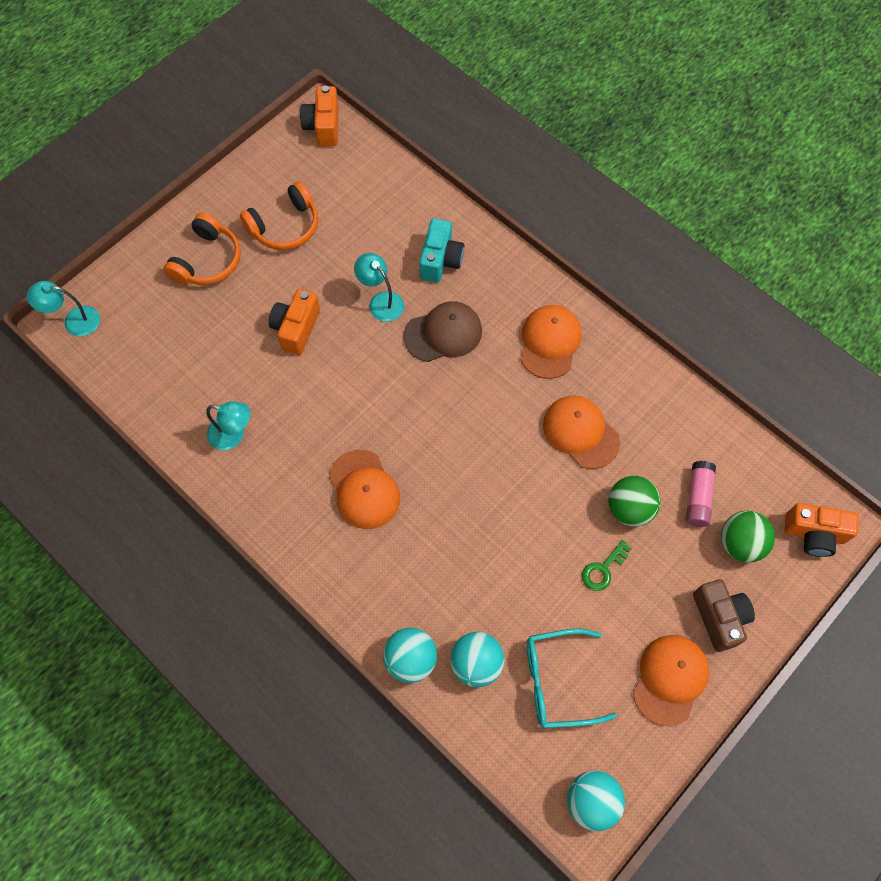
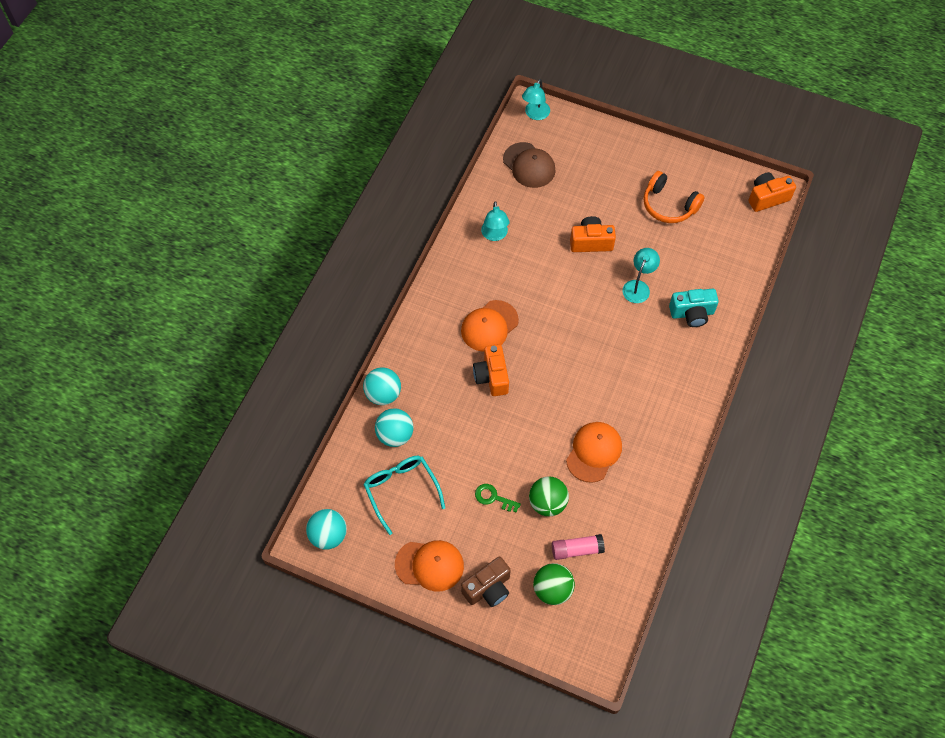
camera: 70 degrees right, 5 degrees down
(74, 321) = (535, 114): turquoise lamp -> turquoise lamp turned 135 degrees counterclockwise
(208, 261) = (617, 170): orange headphones -> none
(443, 333) = (632, 335): brown cap -> brown cap (529, 165)
(549, 342) = (659, 409): orange cap -> none
(814, 534) = (582, 644): orange camera -> orange camera (492, 377)

